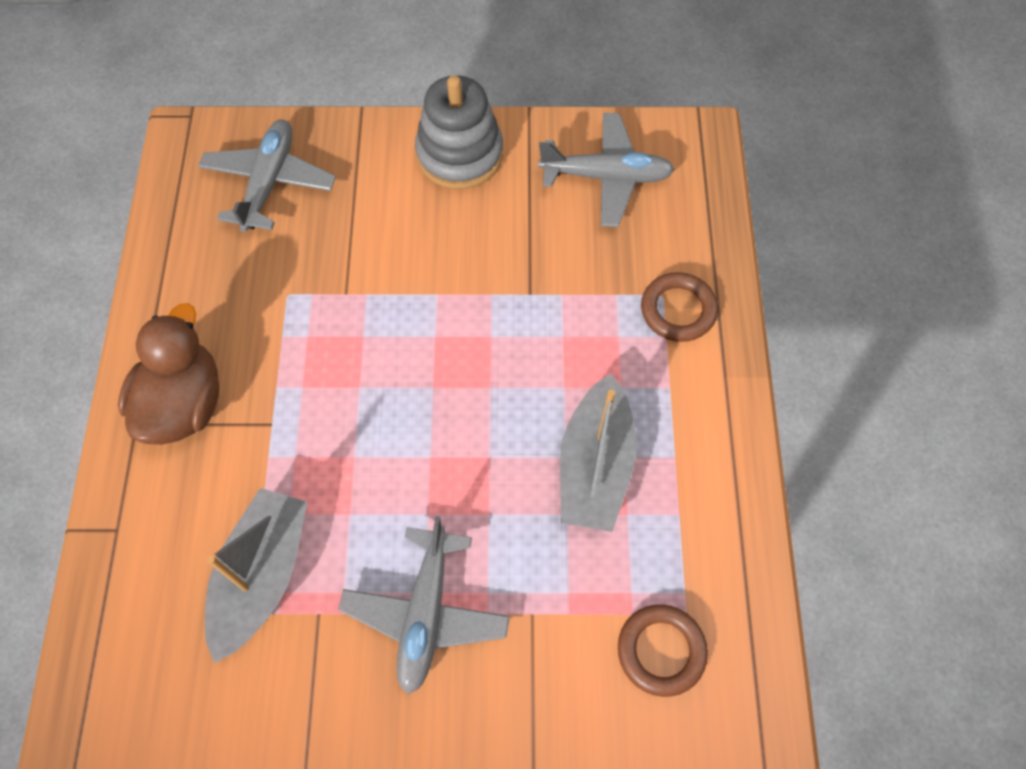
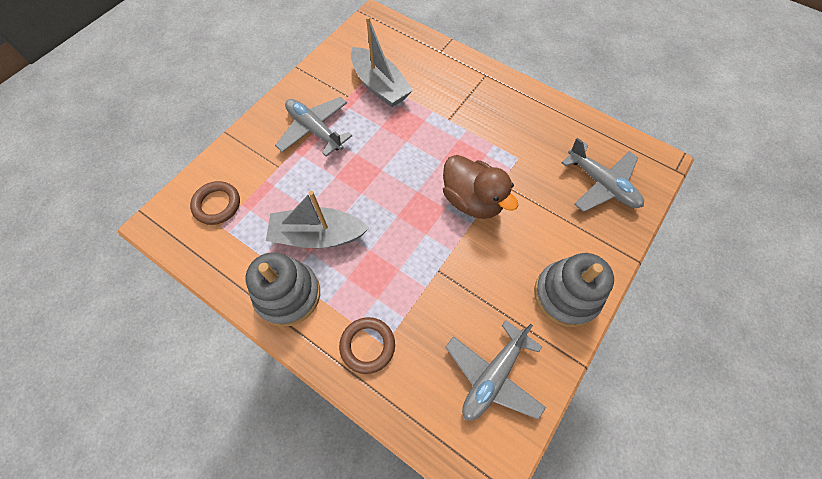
camera: 125 degrees right, 0 degrees up
(184, 404) = (483, 94): brown duck -> brown duck (472, 200)
(595, 466) = (318, 235): grey boat -> grey boat turned 45 degrees counterclockwise
(697, 440) = (288, 294): none -> grey stacking toy

